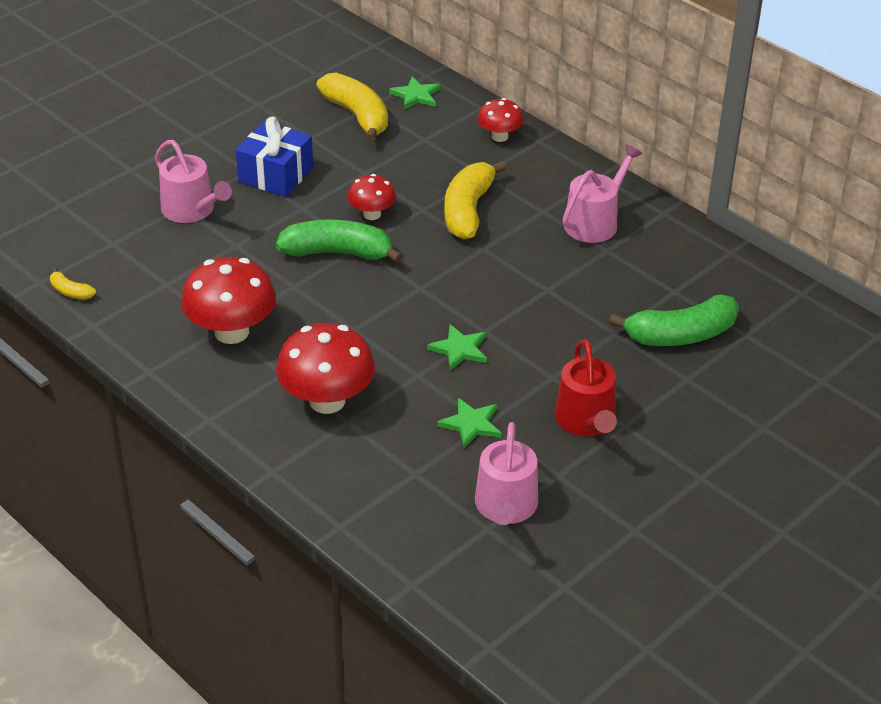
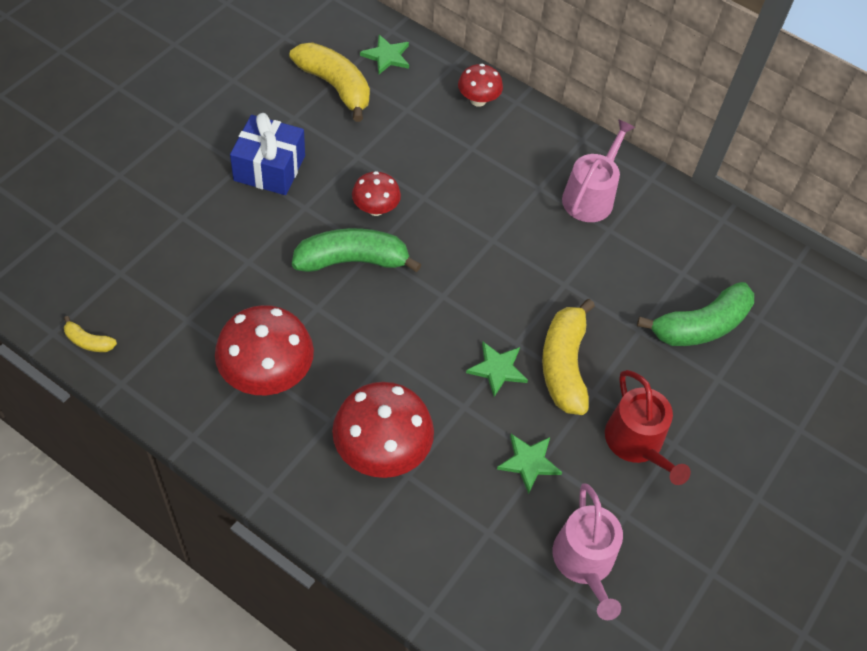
camera: 15 degrees left, 15 degrees up
(192, 210) = (194, 222): pink watering can -> none
(468, 211) = (467, 195): yellow banana -> yellow banana (564, 365)

